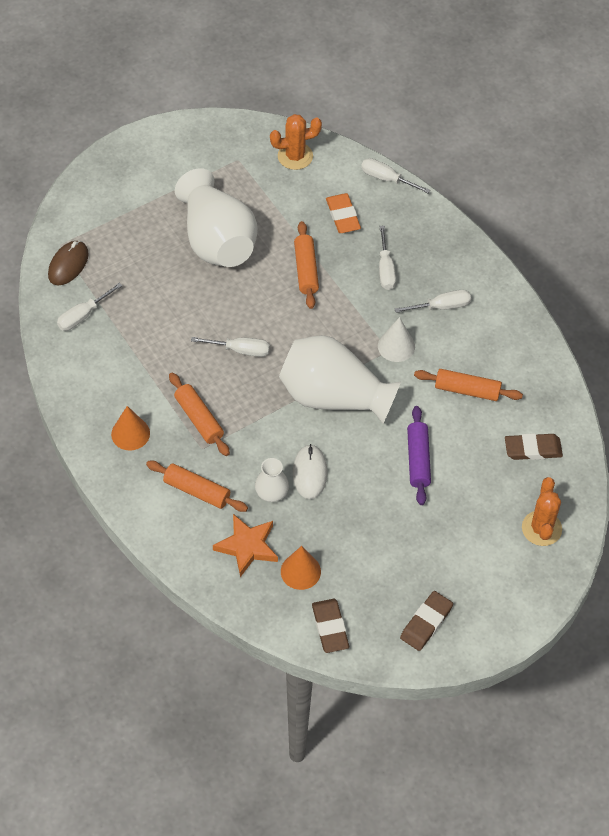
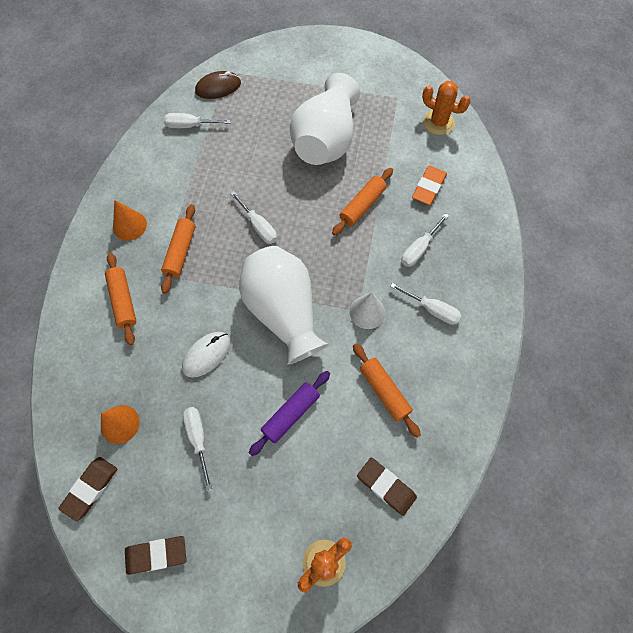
camera: 45 degrees right, 10 degrees up
(247, 546) = (108, 371): orange star -> none
(271, 493) = (166, 346): white vase -> none
(387, 179) = (488, 184): white screwdriver -> white screwdriver (198, 439)

